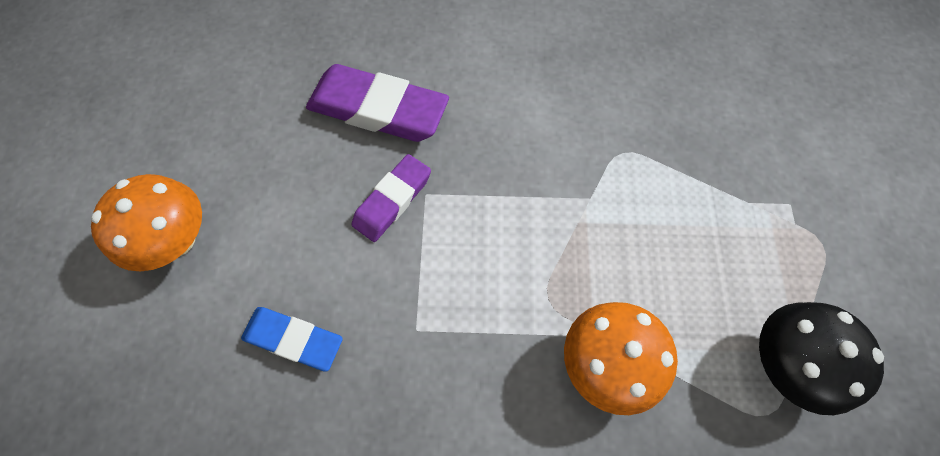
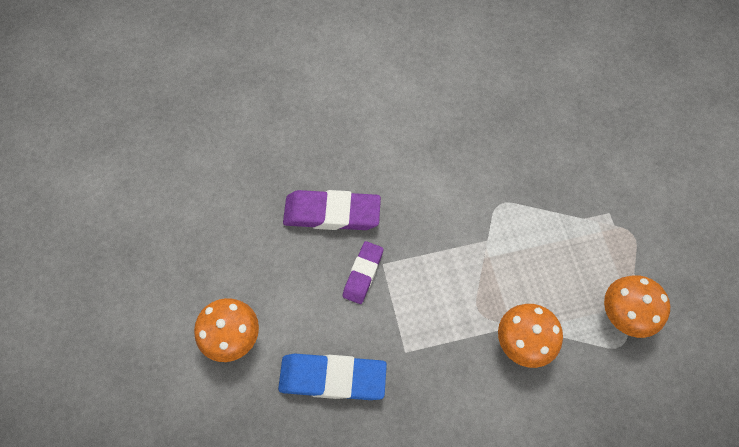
camera: 15 degrees left, 0 degrees up
(294, 339) = (332, 378): blue eraser -> blue eraser, size x1.64
(784, 363) = (624, 313): black mushroom -> orange mushroom

